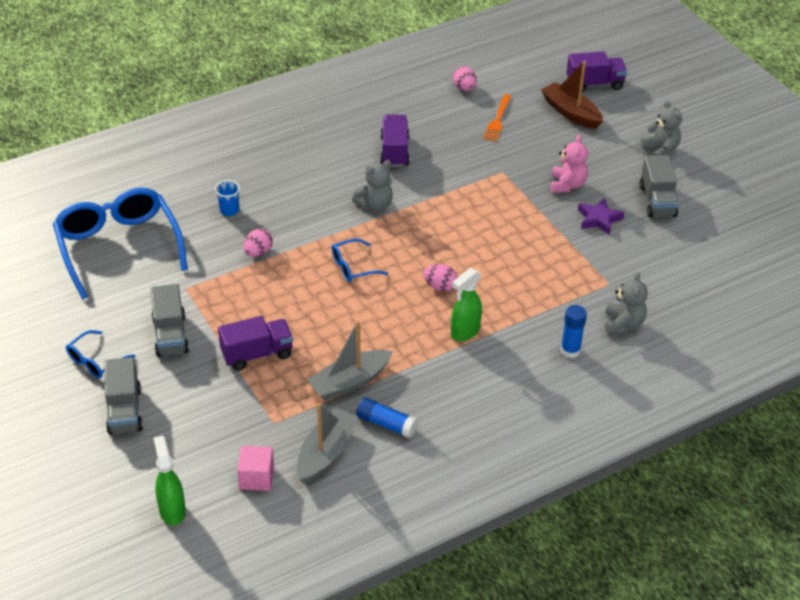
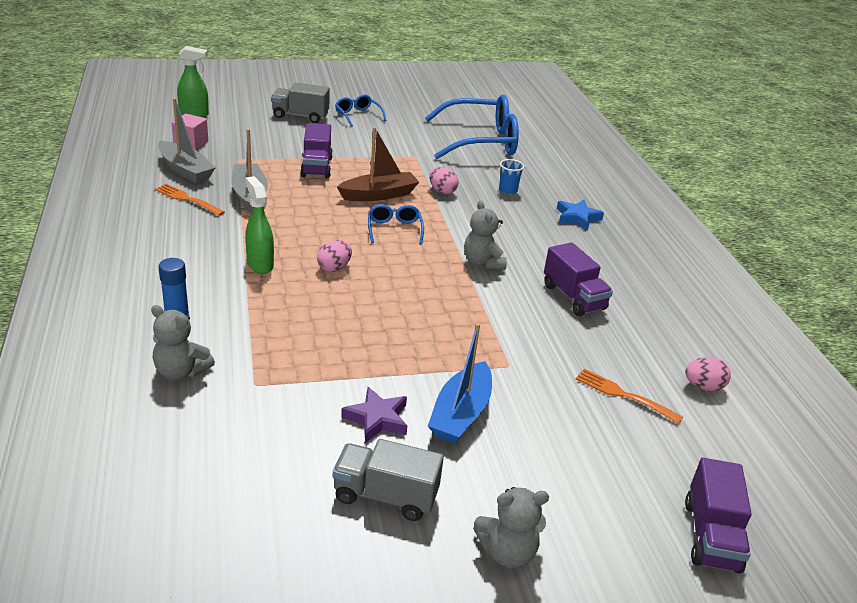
camera: 105 degrees right, 10 degrees down
(170, 335) = (364, 142): grey truck -> none
(259, 162) = (577, 217): none -> blue star
(386, 424) = (188, 199): blue glue stick -> orange fork
(394, 151) = (573, 297): purple truck -> purple truck turned 45 degrees clockwise
(567, 185) = (460, 414): pink teddy bear -> blue boat
(571, 113) = (631, 477): brown boat -> brown boat (379, 195)

